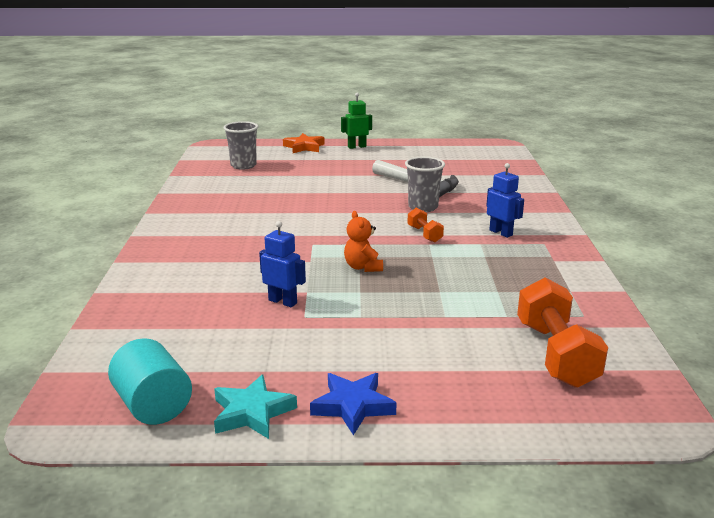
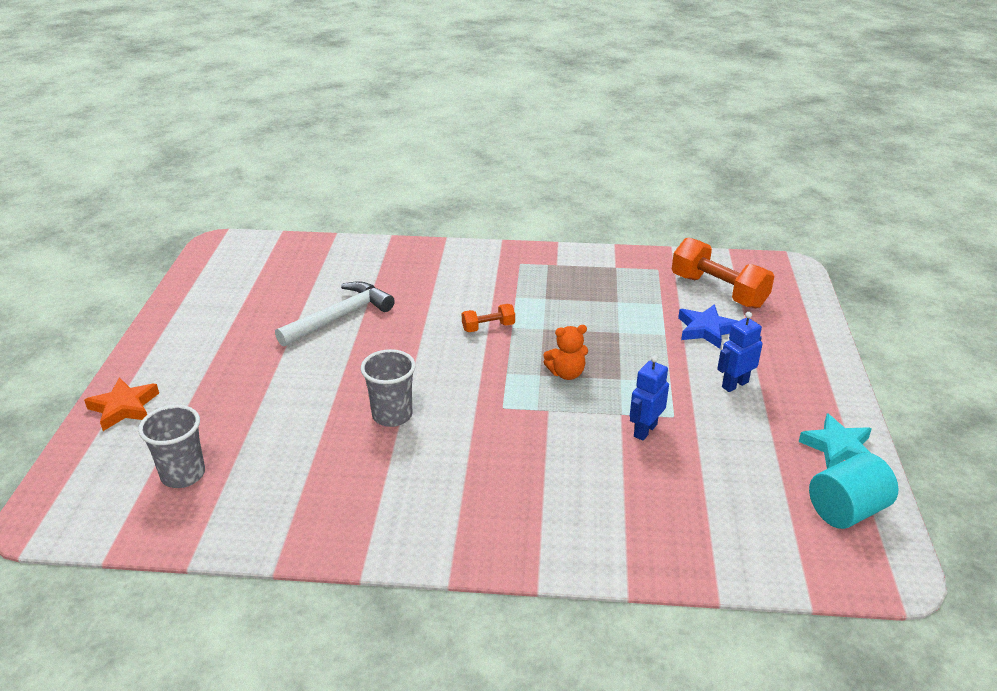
camera: 85 degrees left, 10 degrees up
(353, 406) = (813, 393): blue star -> blue star (706, 330)
(356, 147) = (156, 355): green robot -> none
(423, 207) = (412, 321): grey cup -> grey cup (392, 415)
(501, 233) = (492, 282): blue robot -> blue robot (734, 384)
(555, 354) = (718, 291): orange dumbbell -> orange dumbbell turned 45 degrees clockwise

